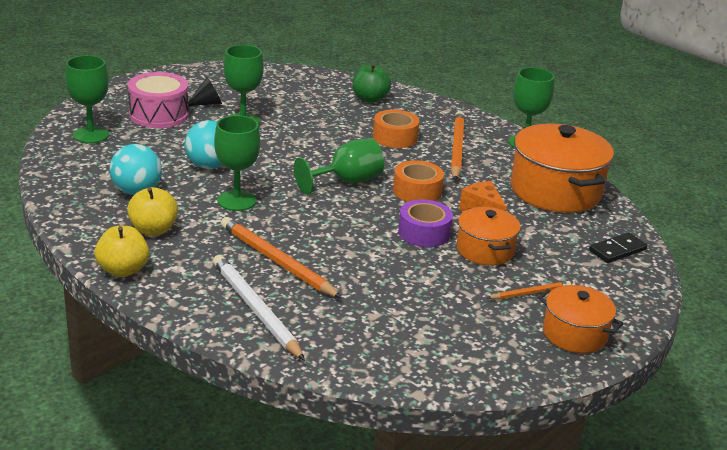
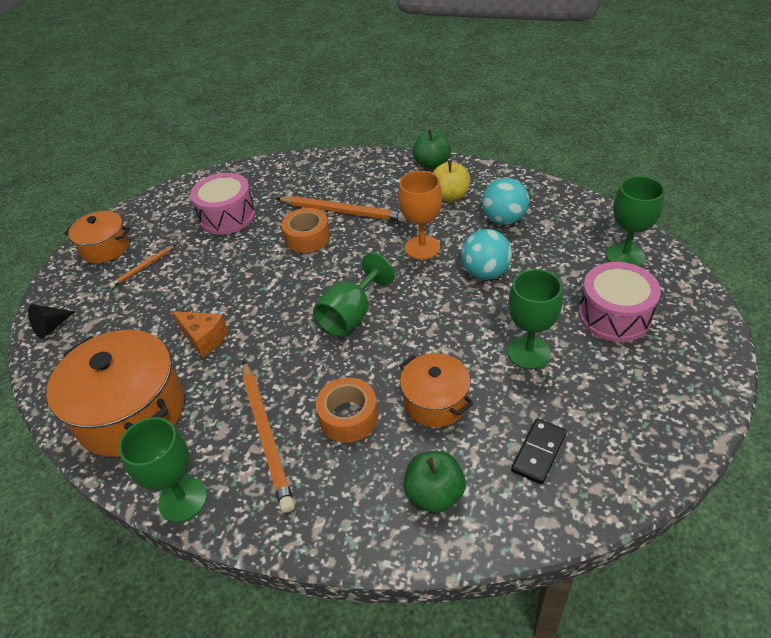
camera: 160 degrees right, 15 degrees up
(123, 270) = (432, 164): yellow apple -> green apple
(207, 103) = (597, 362): black cone -> black cone (51, 327)
(236, 201) = (422, 247): green goblet -> orange goblet
(255, 310) = (327, 176): white pencil -> none
(410, 311) = (227, 216): none -> pink drum
(417, 191) = (278, 336): orange tape -> orange tape (307, 238)
(424, 233) = (248, 287): purple tape -> none
(485, 250) = (189, 293): orange pot -> orange pot (435, 402)
(617, 250) = (64, 350): black domino -> black domino (538, 452)

